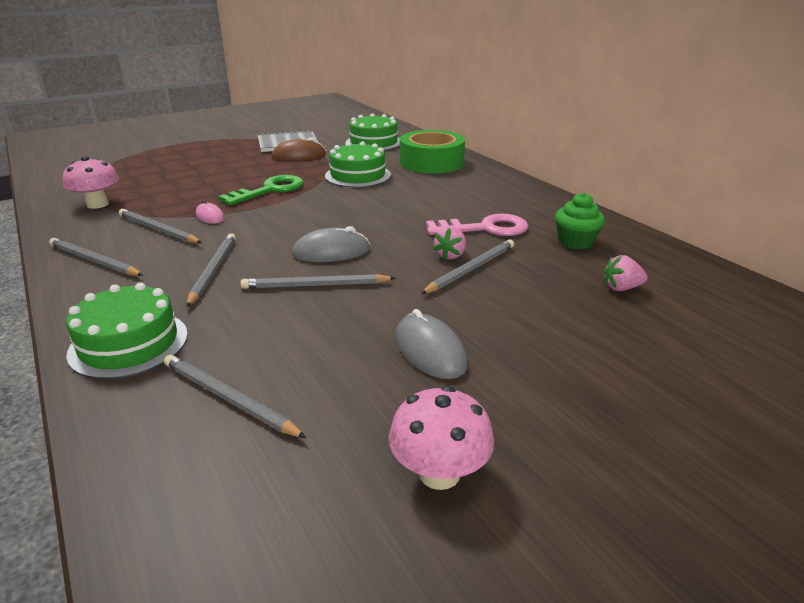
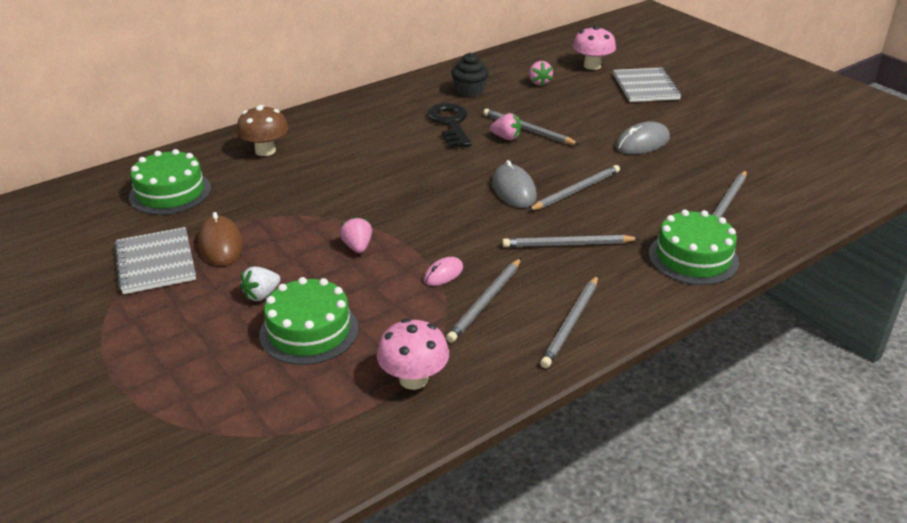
camera: 95 degrees left, 5 degrees up
(231, 167) = (261, 295): none -> white strawberry
(270, 190) = (357, 247): green key -> pink strawberry
(315, 285) = (576, 191): grey pencil -> grey pencil turned 120 degrees counterclockwise
(358, 175) = (307, 193): green cake -> green cake (309, 331)
(431, 162) = (265, 150): green tape -> brown mushroom
(439, 473) = (741, 138): pink mushroom -> pink mushroom (592, 65)
(485, 228) = (450, 123): pink key -> black key
(575, 242) = (469, 91): green cupcake -> black cupcake
(646, 387) = (645, 87): none -> grey notebook

